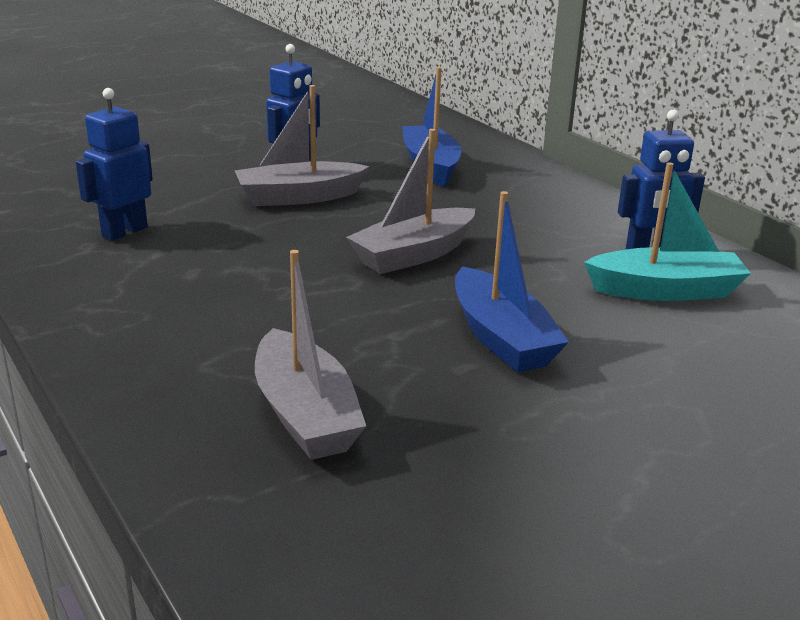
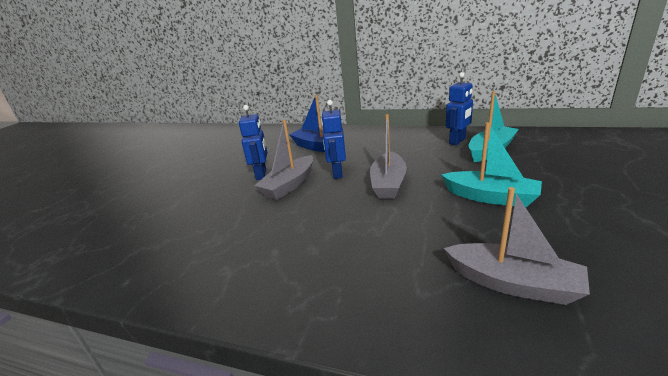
camera: 35 degrees left, 0 degrees up
(124, 232) = (233, 249): blue robot -> blue robot (337, 173)
(501, 338) = (490, 197): blue boat -> turquoise boat

